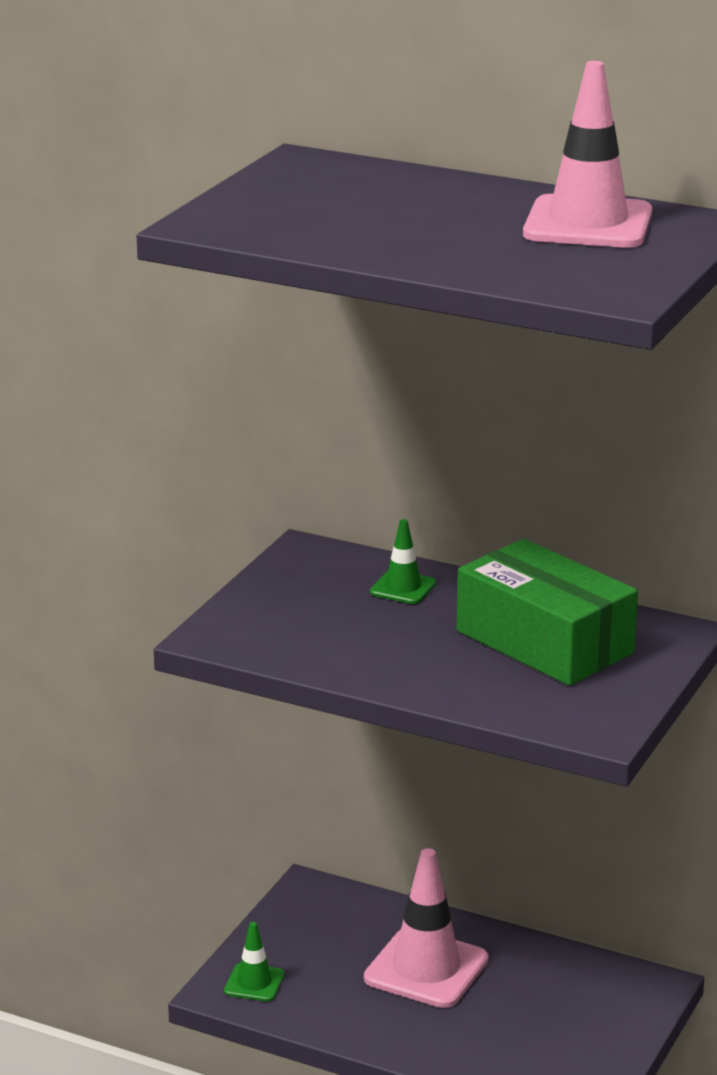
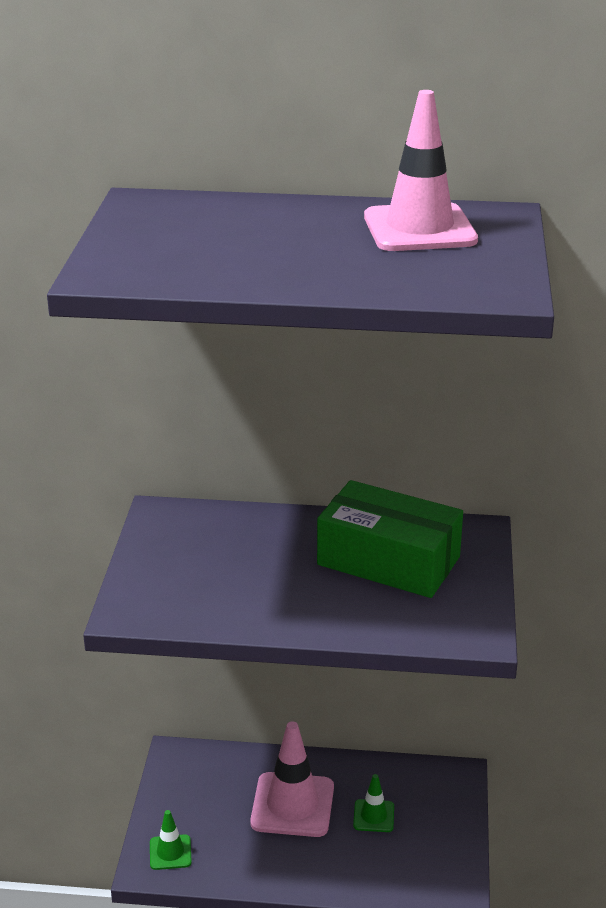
camera: 20 degrees left, 5 degrees up
(403, 588) = (254, 533): green traffic cone -> green traffic cone (373, 816)

